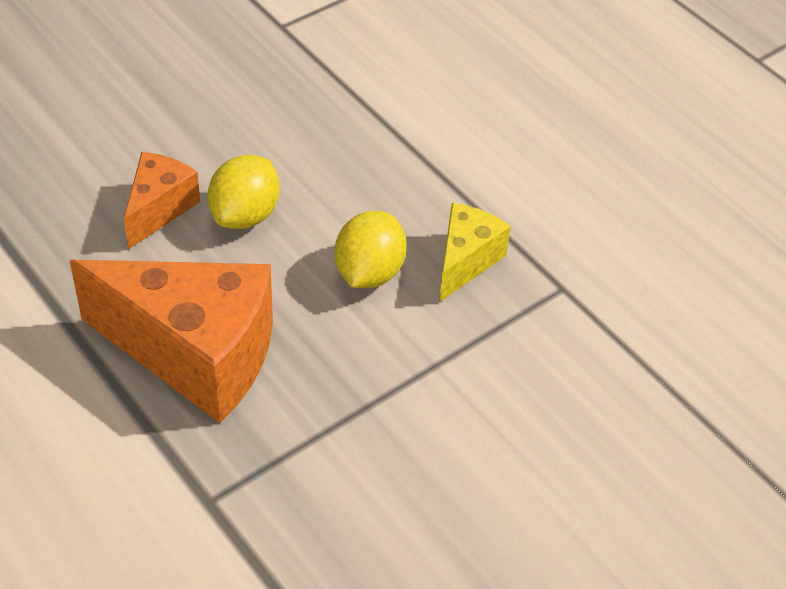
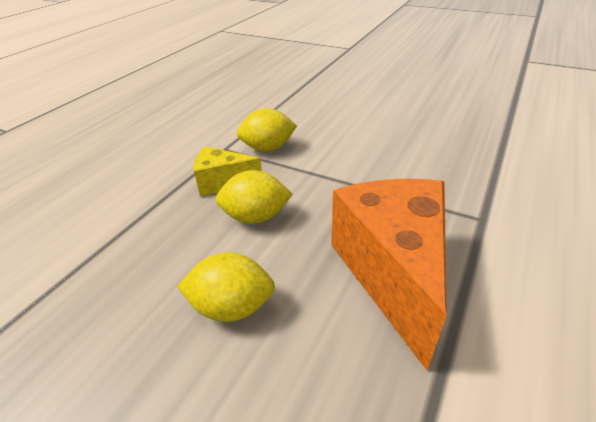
camera: 110 degrees left, 10 degrees down
(159, 209) = (255, 381): orange cheese -> none
(533, 339) = (268, 148): none -> yellow lemon

